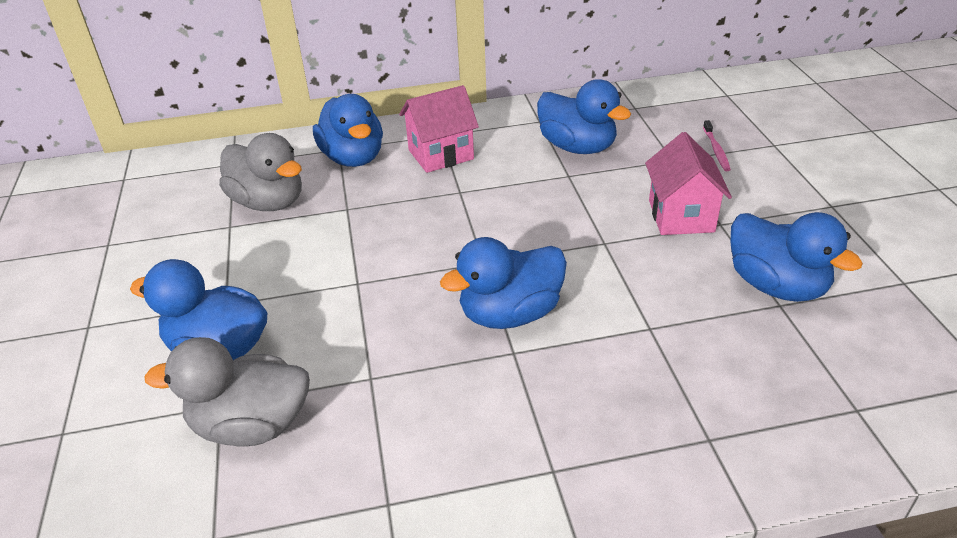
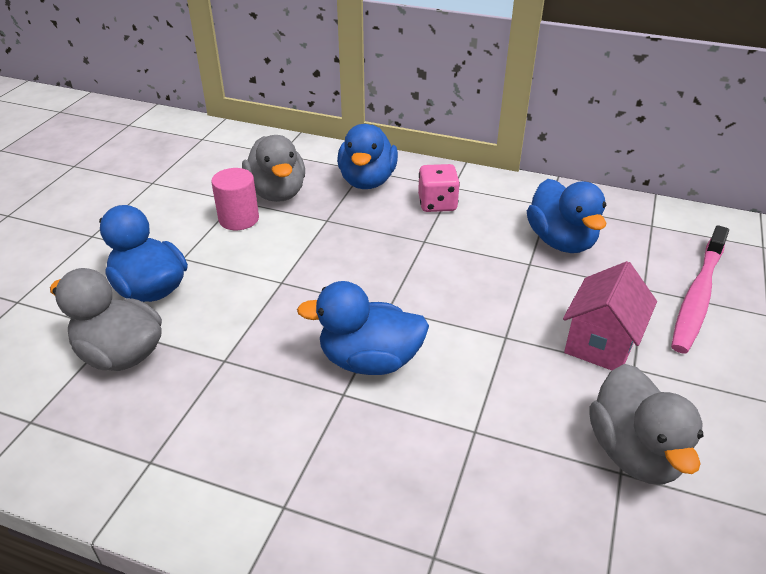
camera: 30 degrees right, 0 degrees up
(251, 242) = (239, 219): none -> pink cylinder
(441, 154) = (437, 204): pink house -> pink dice
(716, 150) = (697, 296): pink toothbrush -> pink toothbrush, size x2.18
(776, 285) = (634, 452): blue duck -> grey duck

